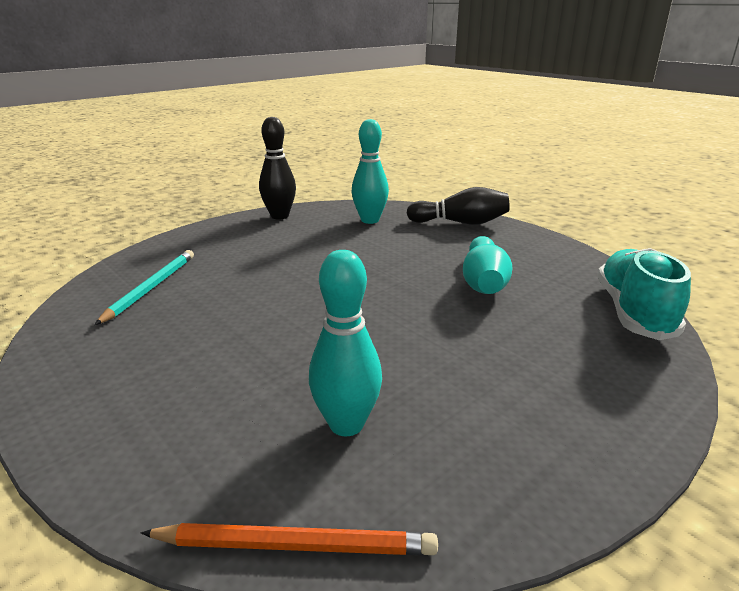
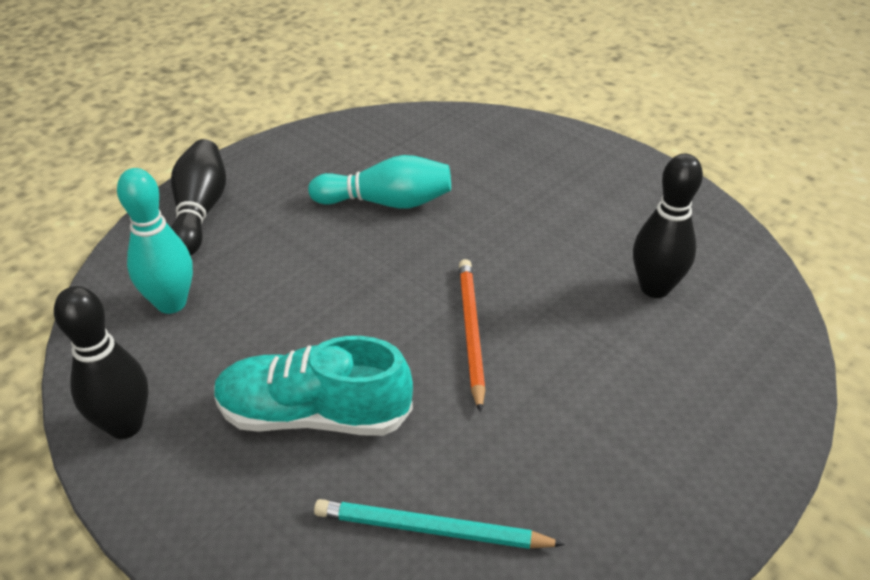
camera: 95 degrees left, 15 degrees up
(295, 545) = (777, 301): orange pencil -> orange pencil (470, 332)
(346, 424) = (654, 288): turquoise bowling pin -> black bowling pin
(633, 312) = (440, 123): turquoise shoe -> turquoise shoe (313, 415)

